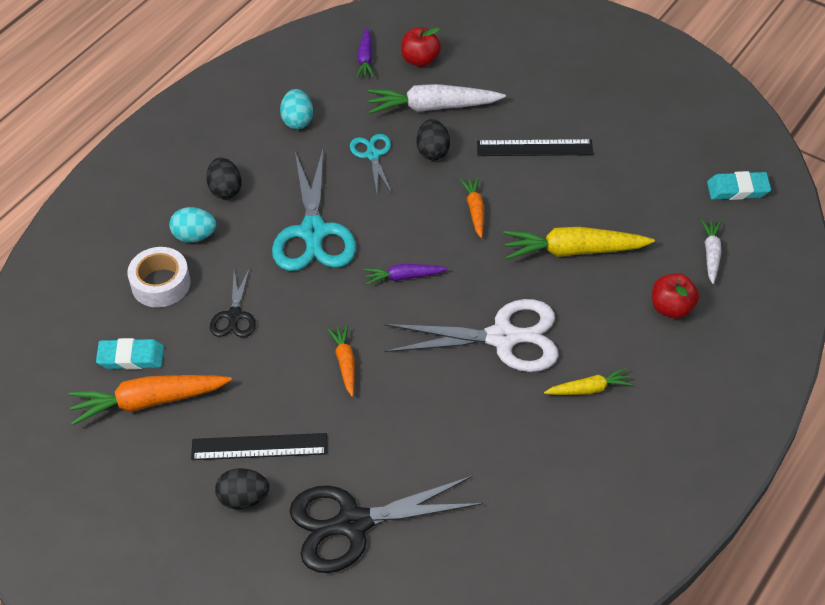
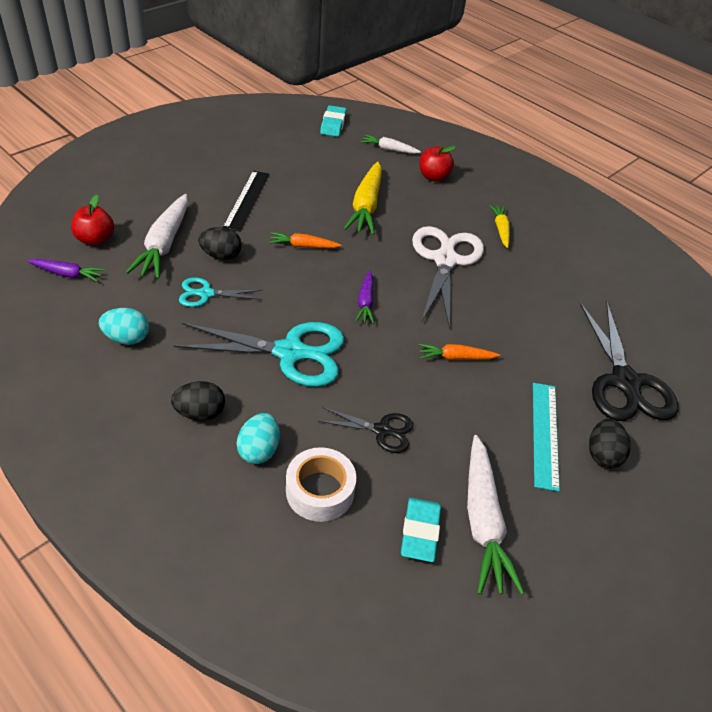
camera: 85 degrees left, 5 degrees down
(149, 402) = (483, 521): orange carrot -> white carrot
(259, 446) = (545, 434): black ruler -> turquoise ruler

